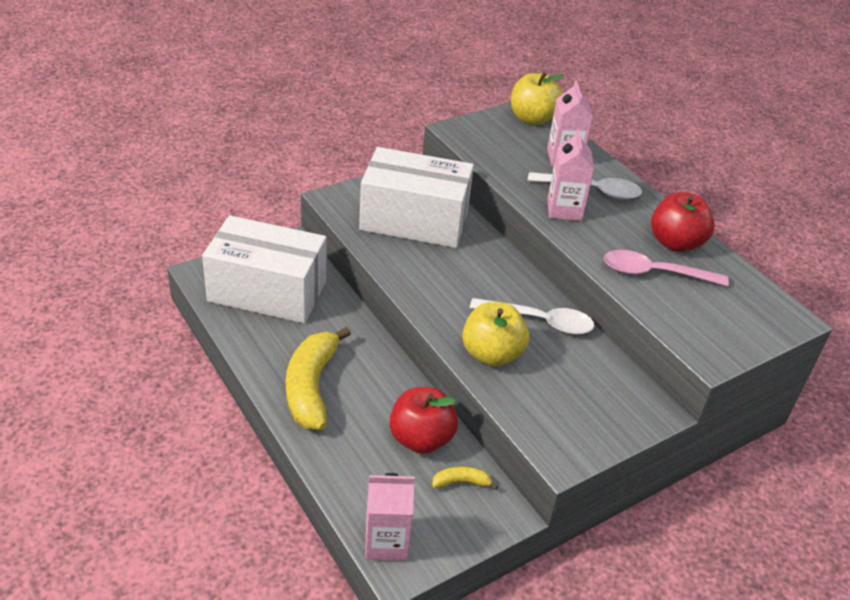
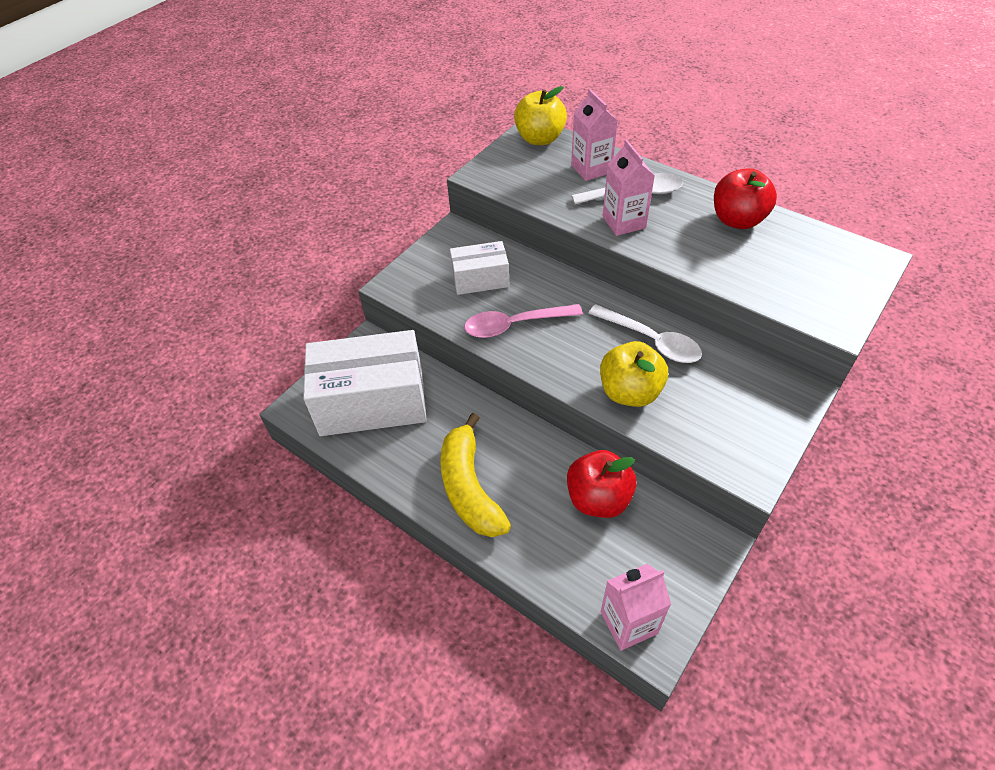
camera: 15 degrees left, 10 degrees up
(414, 220) = (480, 279): white box -> white box, size x0.53
(461, 482) = (658, 528): yellow banana -> none
(539, 321) = (650, 340): white spoon -> white spoon turned 45 degrees clockwise
(655, 273) = (740, 257): pink spoon -> pink spoon (515, 325)

